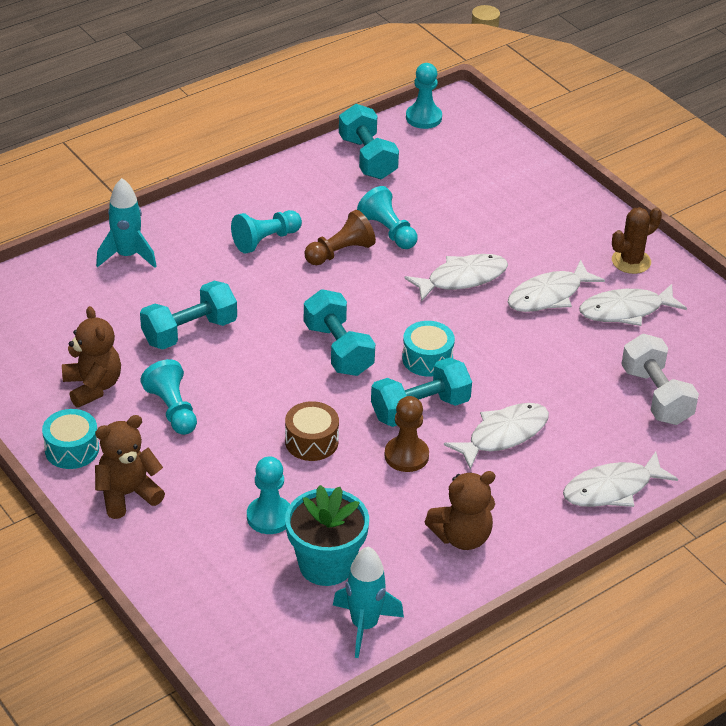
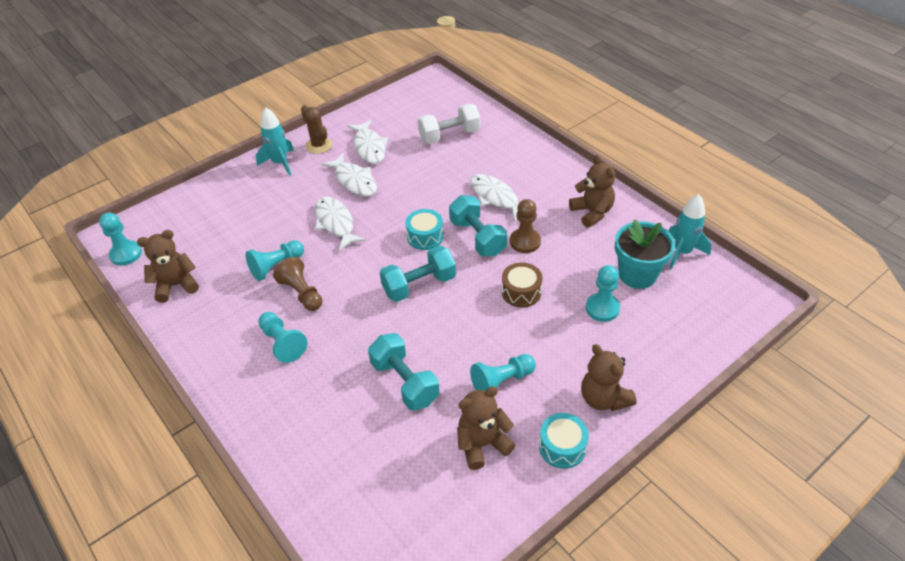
camera: 90 degrees left, 5 degrees up
(127, 256) = (299, 445): turquoise rocket -> turquoise rocket (280, 163)
(367, 158) = (176, 285): turquoise dumbbell -> brown teddy bear
(612, 489) = (534, 152): white fish -> none

